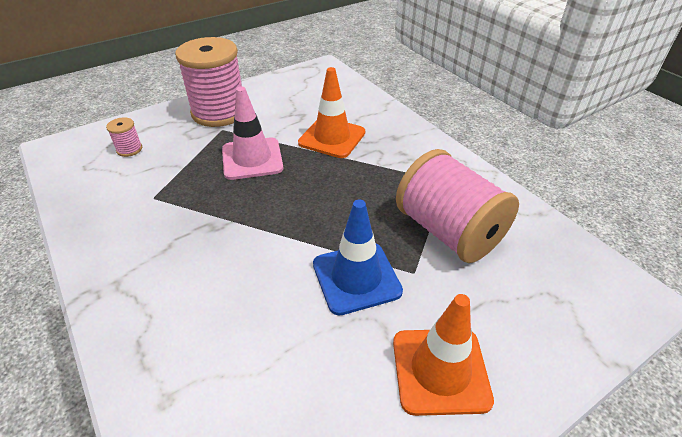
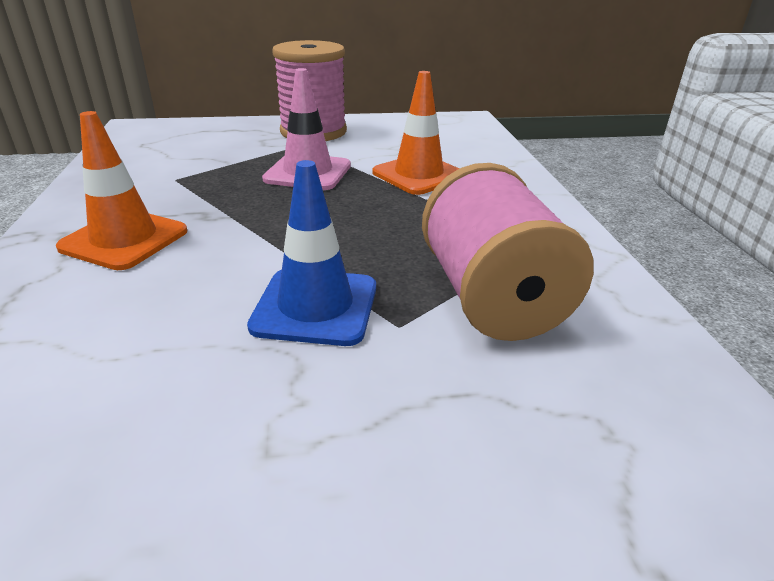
camera: 25 degrees right, 10 degrees down
(129, 149) = (196, 140): pink spool -> none
(440, 370) = (327, 450): orange traffic cone -> orange traffic cone (124, 239)

